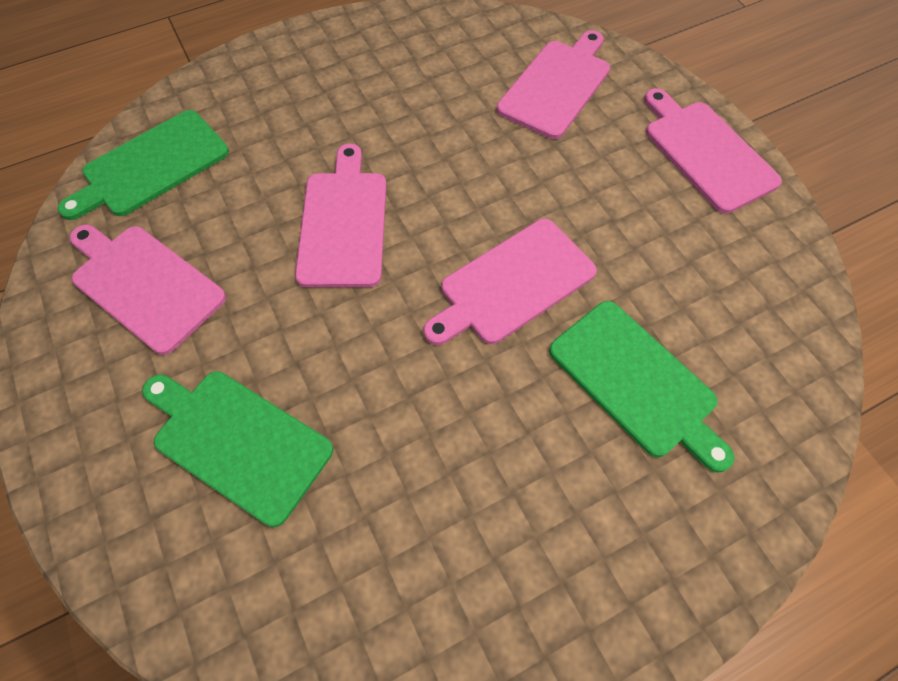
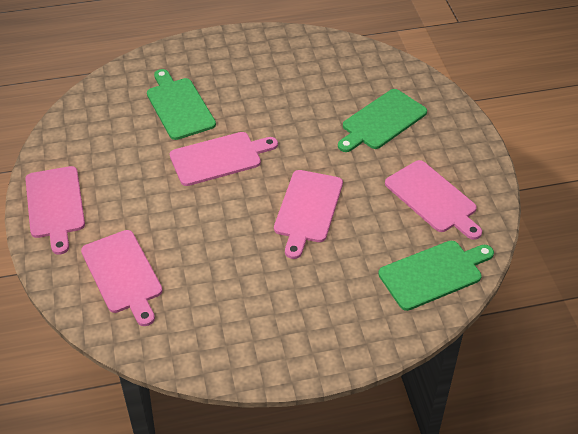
camera: 165 degrees left, 15 degrees down
(238, 441) = (382, 121): green cutting board -> green cutting board turned 90 degrees clockwise
(557, 86) = (123, 274): pink cutting board -> pink cutting board turned 75 degrees counterclockwise

